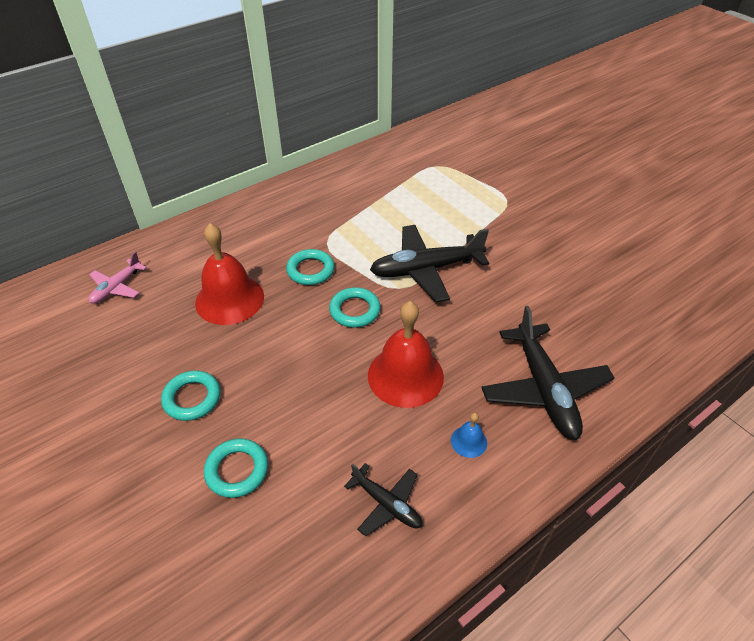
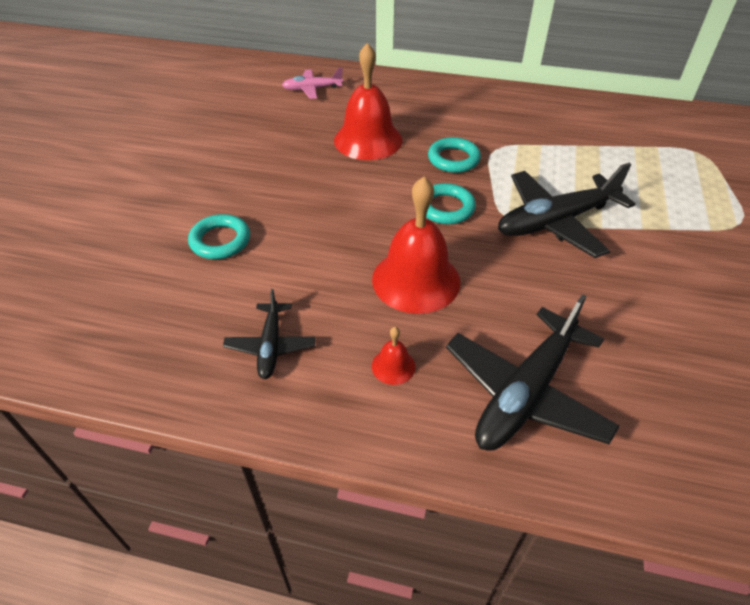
camera: 50 degrees right, 0 degrees up
(192, 398) = (259, 180): turquoise ring -> none
(426, 269) = (555, 221): black plane -> black plane turned 60 degrees counterclockwise
(469, 441) = (393, 366): blue bell -> red bell

